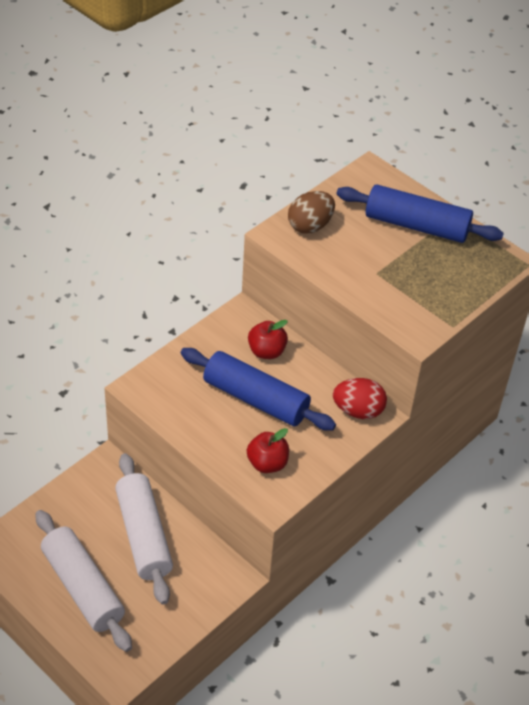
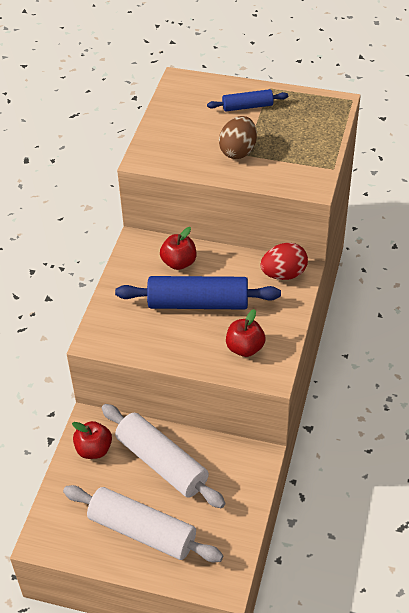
camera: 25 degrees left, 0 degrees up
(93, 491) = (94, 449): none -> red apple
(310, 226) = (165, 141): brown egg -> brown egg (238, 151)
(416, 225) = (247, 106): blue rolling pin -> blue rolling pin, size x0.54

